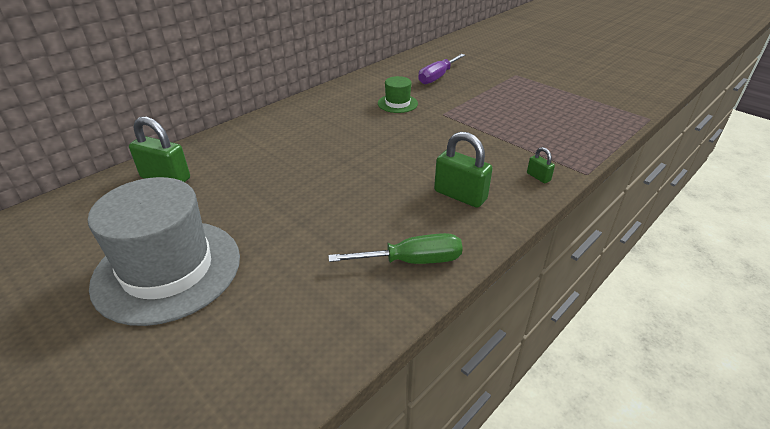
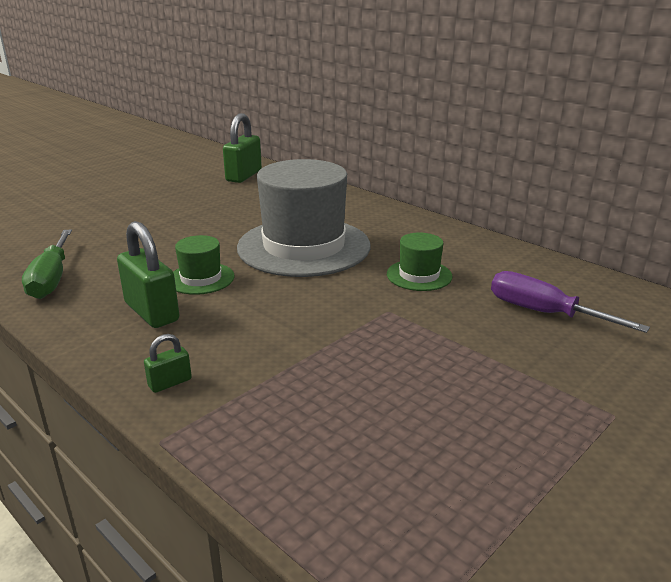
camera: 90 degrees right, 10 degrees down
(167, 270) = (114, 190): grey hat -> grey hat (304, 246)
(406, 180) = (201, 278): none -> green hat
(460, 195) = (152, 312): green padlock -> green padlock turned 75 degrees counterclockwise

